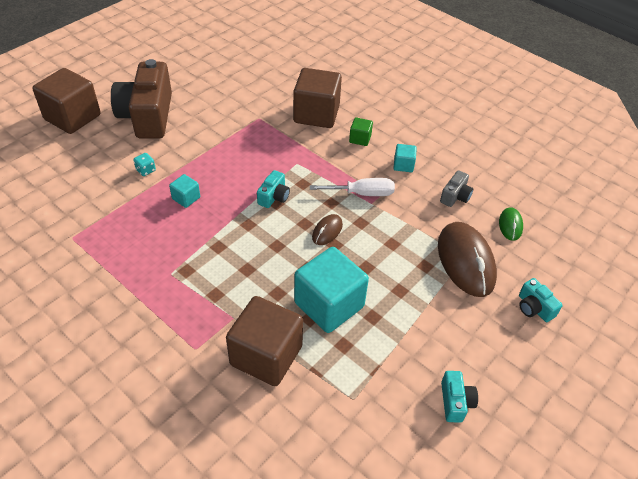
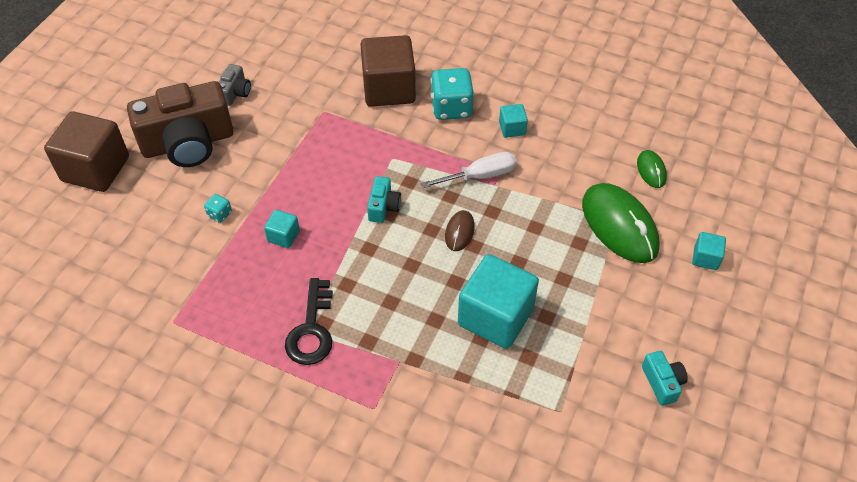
camera: 15 degrees left, 5 degrees up
(147, 116) = (188, 143): brown camera -> brown camera turned 90 degrees counterclockwise
(174, 273) = (311, 329): none -> black key
(266, 355) = (452, 392): brown cube -> none
(360, 139) = (451, 108): green cube -> turquoise dice
(455, 196) = (582, 152): grey camera -> grey camera (235, 93)
(465, 261) = (619, 226): brown mouse -> green mouse
(534, 308) = (705, 258): turquoise camera -> turquoise cube

